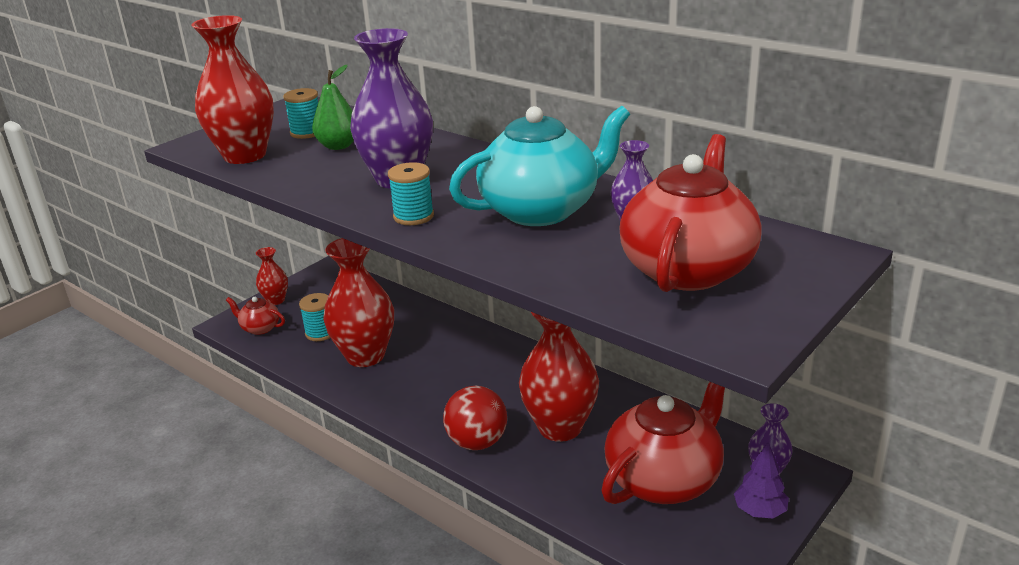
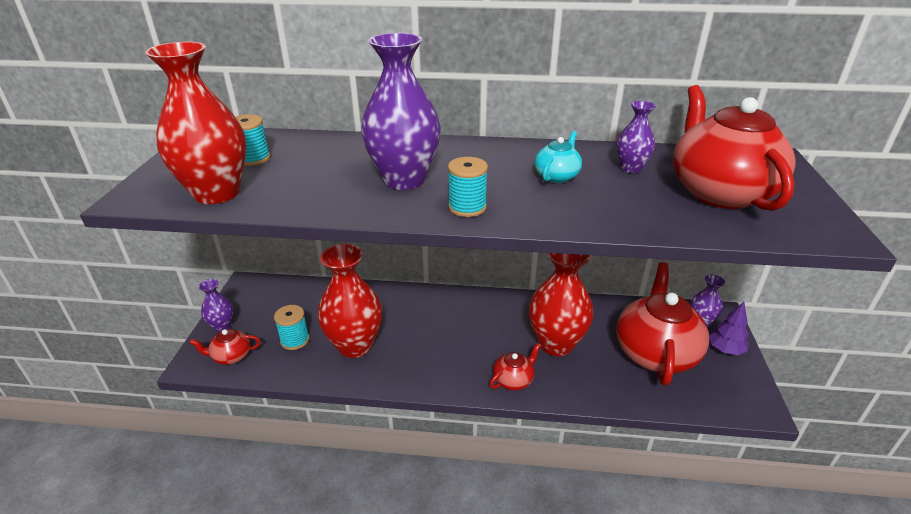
camera: 35 degrees left, 5 degrees up
(275, 300) = (222, 326): red vase -> purple vase
(338, 146) = (304, 164): green pear -> none
(477, 442) = (513, 380): red ball -> red teapot
(541, 210) = (557, 176): turquoise teapot -> turquoise teapot, size x0.46

